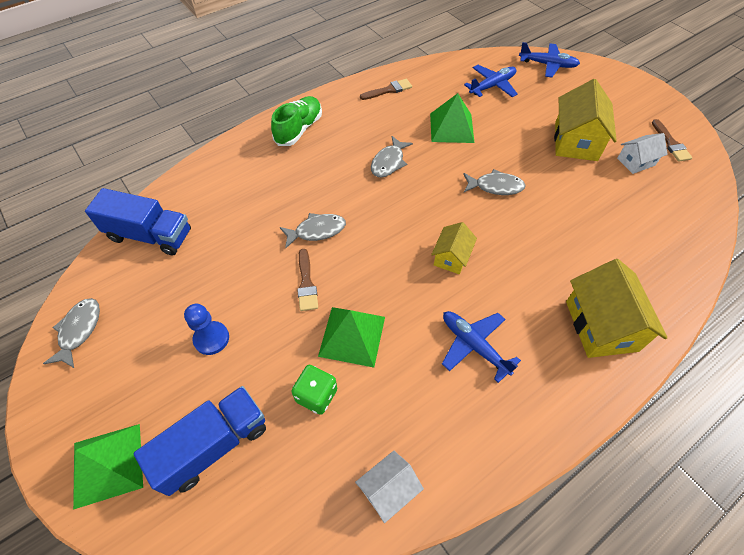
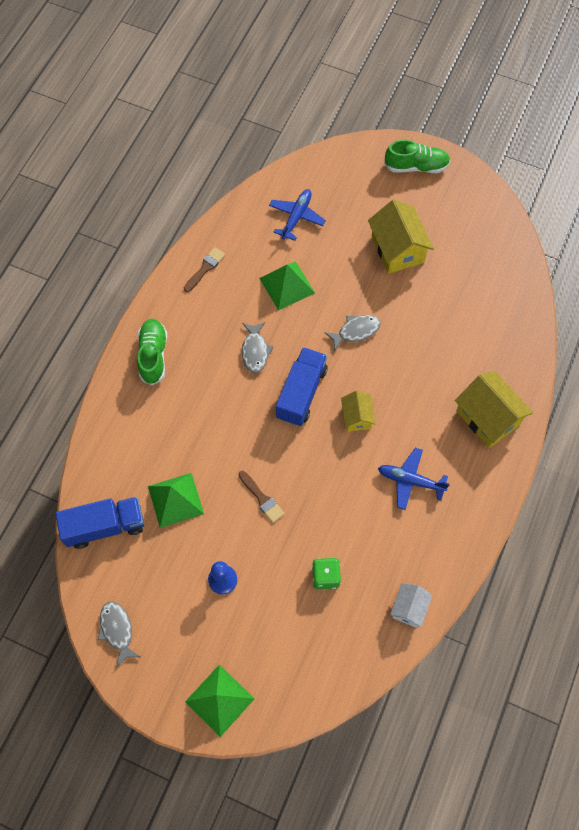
camera: 30 degrees left, 10 degrees up
(214, 445) = (280, 647): blue truck -> blue truck (301, 393)
(317, 231) = (239, 449): grey fish -> none
(352, 336) = (322, 521): green pyramid -> green pyramid (175, 500)
(547, 65) = (333, 165): blue plane -> none
(628, 91) = (416, 166): none -> green shoe
(636, 162) = (453, 248): white house -> none
(670, 143) = (473, 213): brown brush -> none

